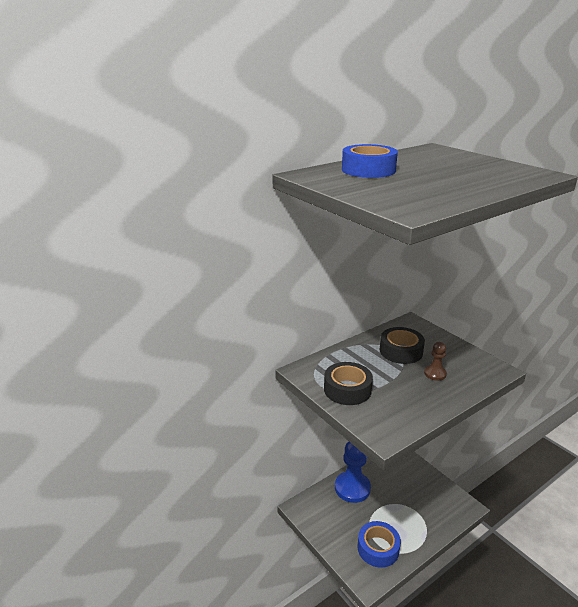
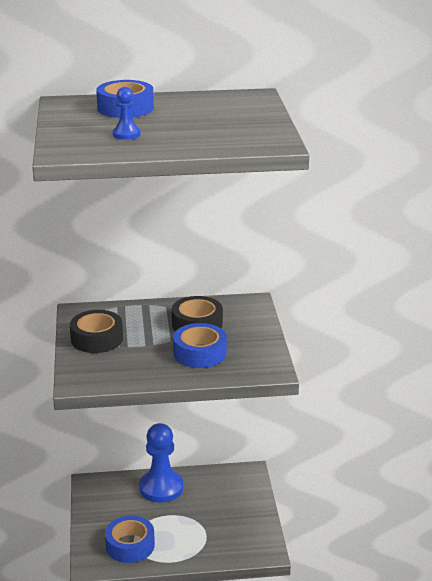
camera: 30 degrees right, 0 degrees up
(421, 187) = (126, 134): none -> blue pawn
(435, 374) = (200, 353): brown pawn -> blue tape

